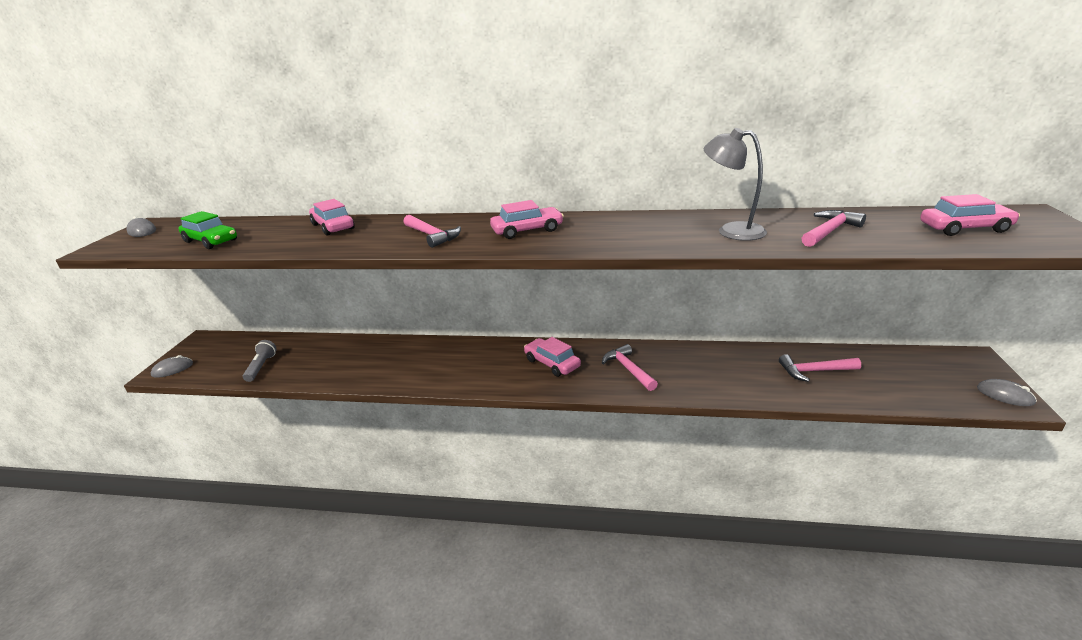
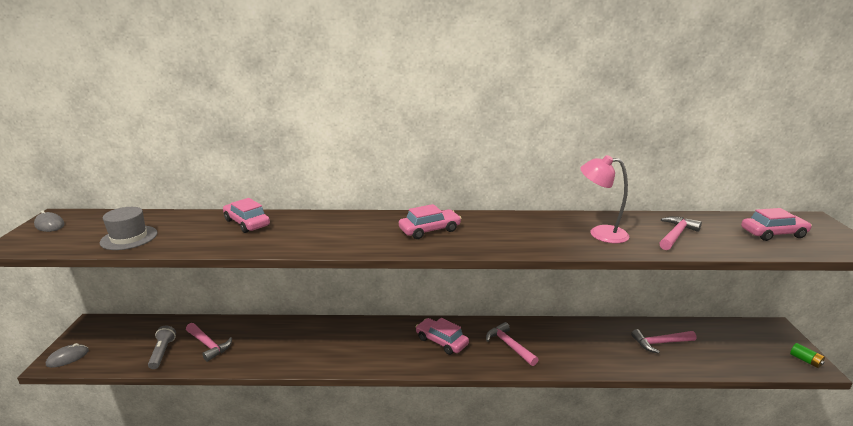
camera: 10 degrees left, 5 degrees down
(211, 241) = (129, 238): green car -> grey hat
(432, 236) = (345, 234): pink hammer -> pink hammer (208, 345)
(731, 231) = (600, 233): grey lamp -> pink lamp
(1005, 395) = (805, 360): grey mouse -> green battery

